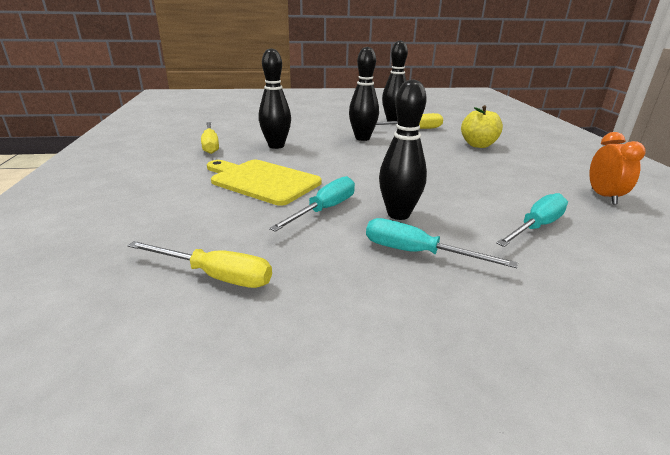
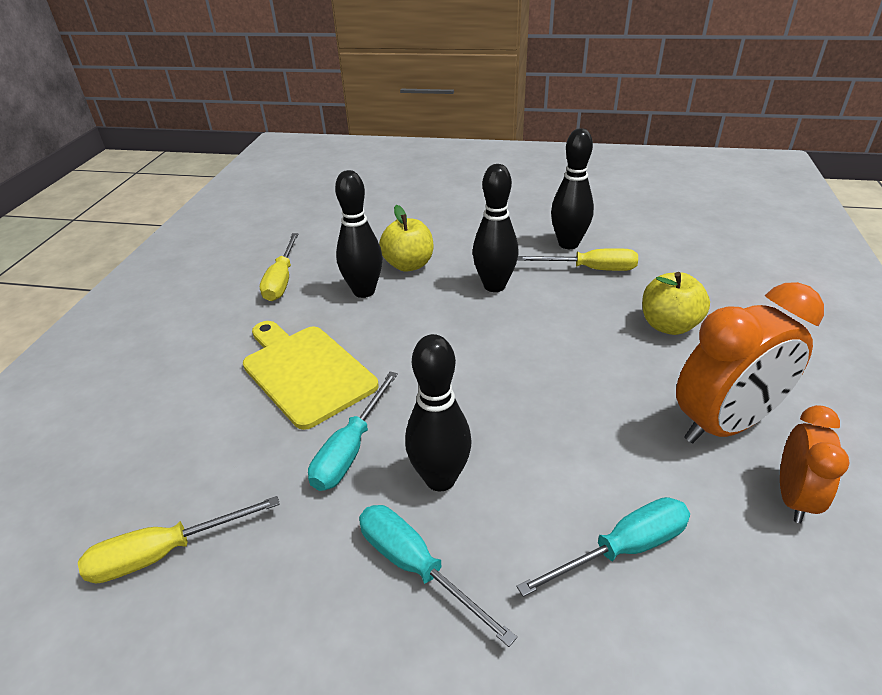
camera: 20 degrees right, 10 degrees up
(216, 276) = (164, 553): yellow screwdriver -> yellow screwdriver turned 120 degrees clockwise
(298, 134) = (408, 265): none -> yellow apple
(324, 210) = (350, 449): turquoise screwdriver -> turquoise screwdriver turned 150 degrees clockwise
(542, 176) = (724, 425): none -> orange clock

